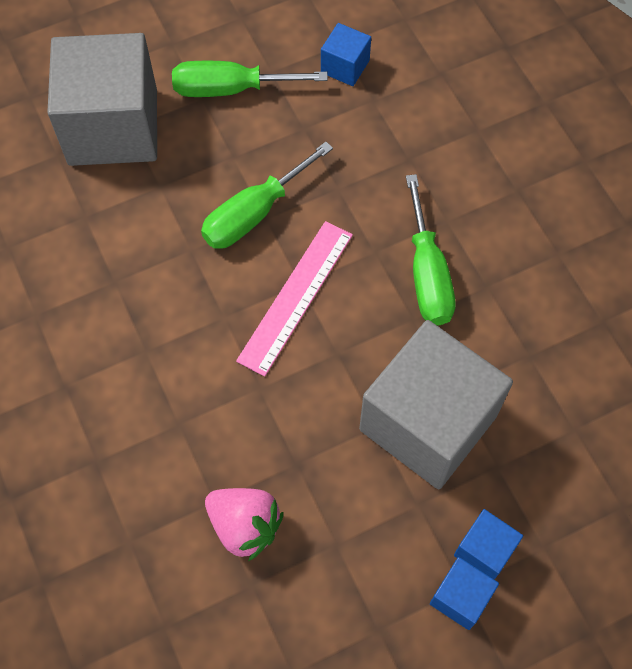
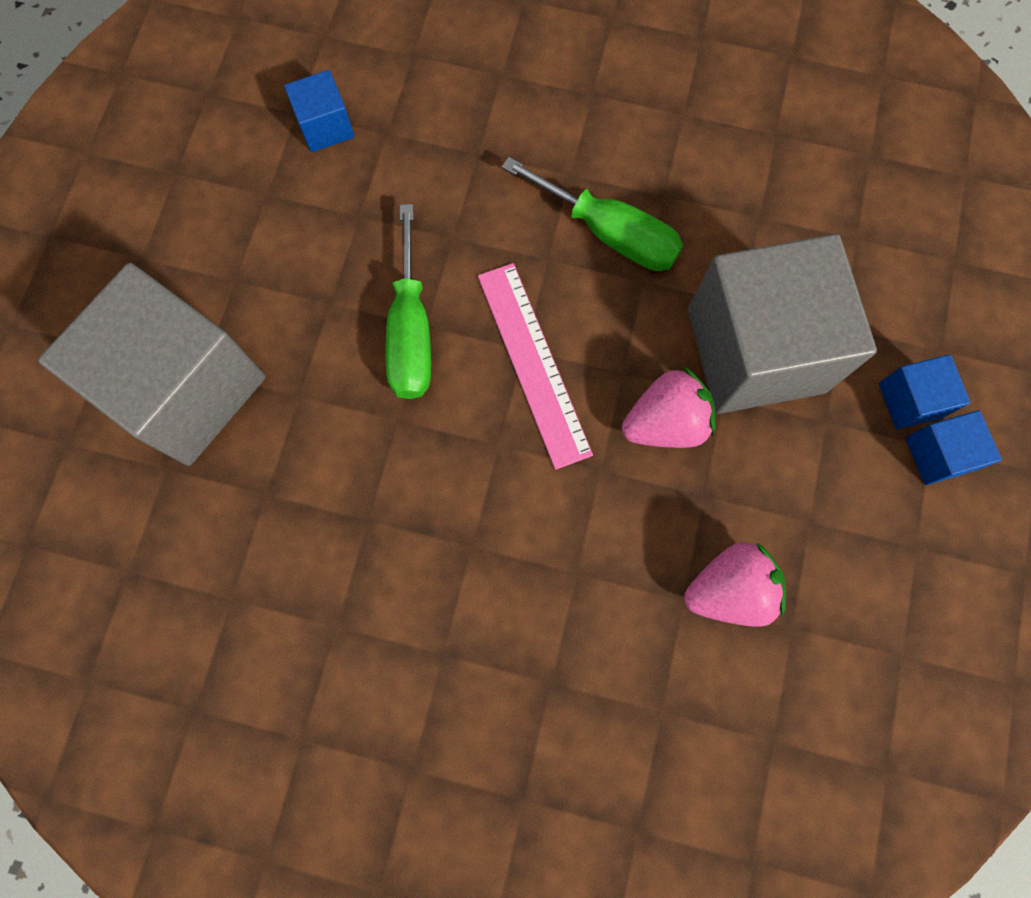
camera: 50 degrees left, 10 degrees up
(230, 89) = (250, 245): green screwdriver -> none
(325, 404) = (665, 423): none -> pink strawberry

